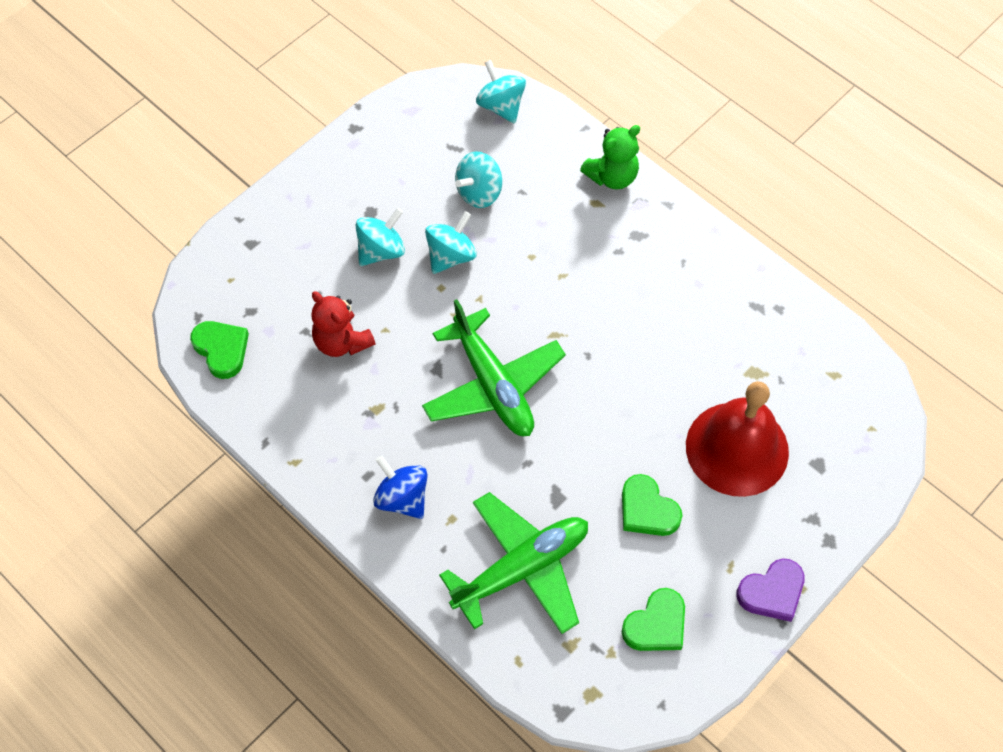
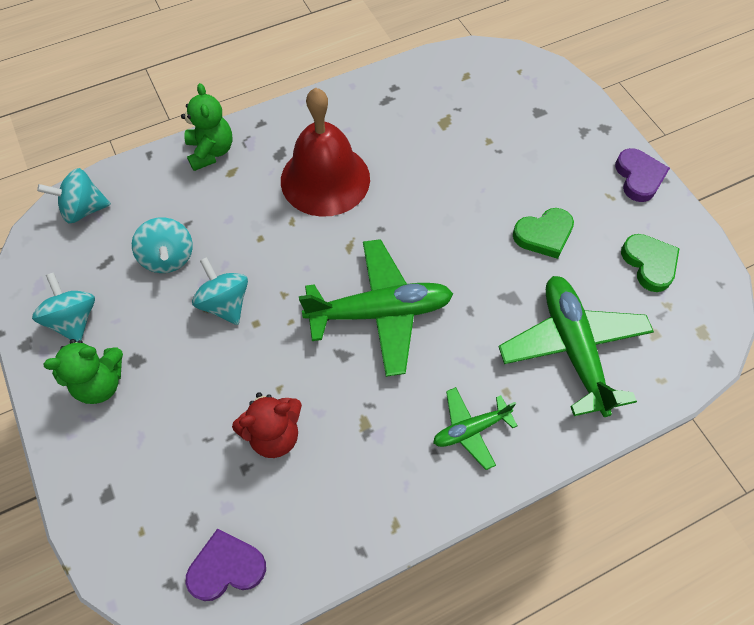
camera: 70 degrees left, 0 degrees up
(221, 350) = (226, 567): green heart -> purple heart
(341, 196) = (100, 383): none -> green teddy bear
(381, 250) = (186, 364): turquoise spinning top -> turquoise spinning top (74, 320)
(402, 498) = (471, 429): blue spinning top -> green plane
(737, 448) = (508, 156): red bell -> red bell (325, 179)

